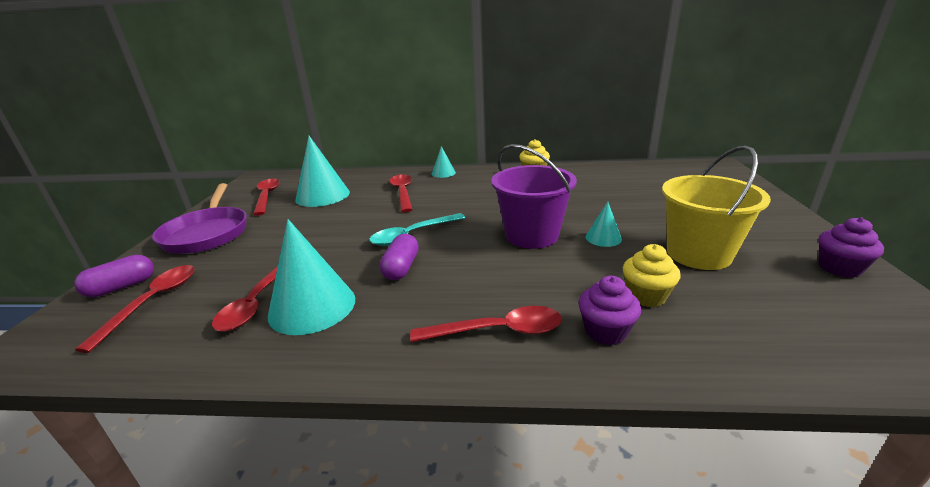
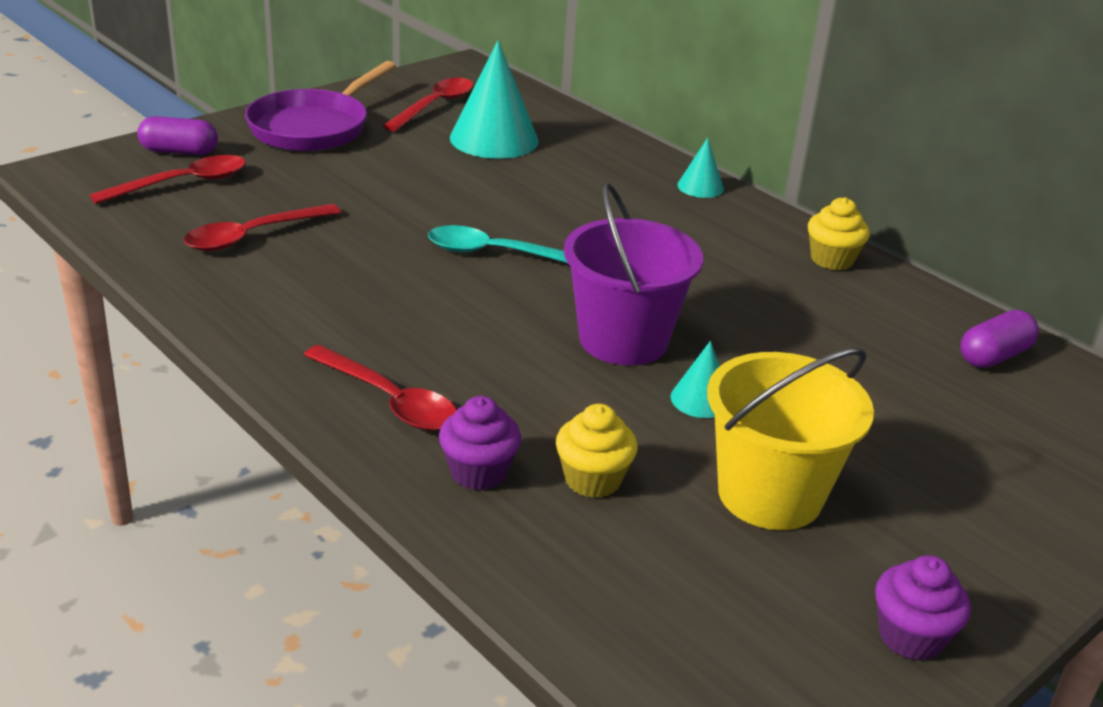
camera: 40 degrees right, 5 degrees up
(312, 306) = (286, 271): turquoise cone -> none
(401, 268) = (419, 284): purple capsule -> purple capsule (994, 356)
(403, 193) = (590, 189): red spoon -> none

